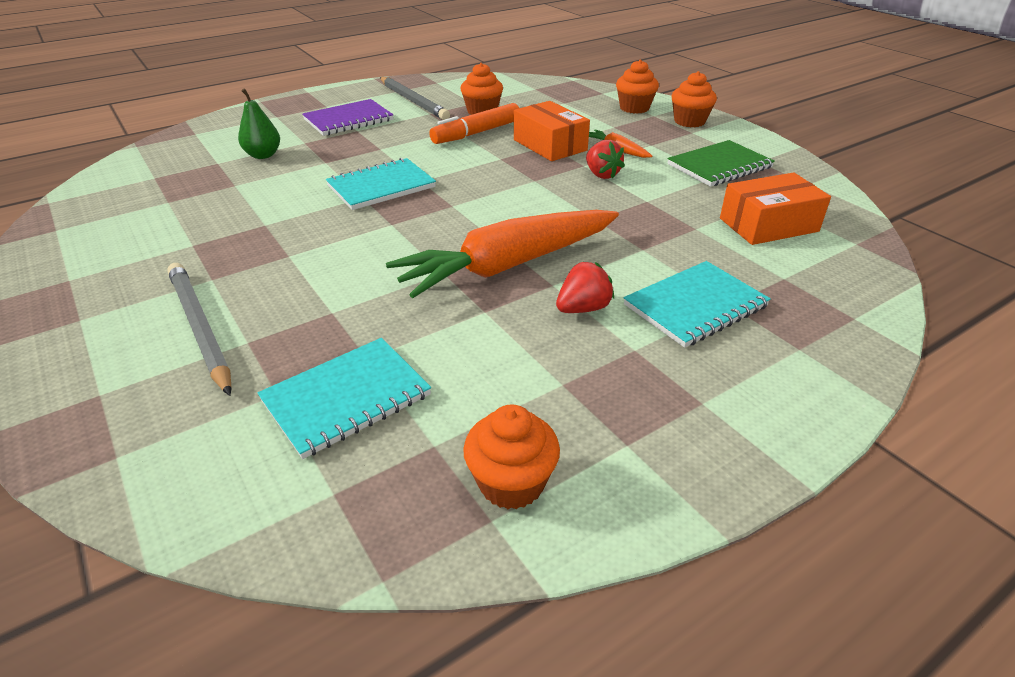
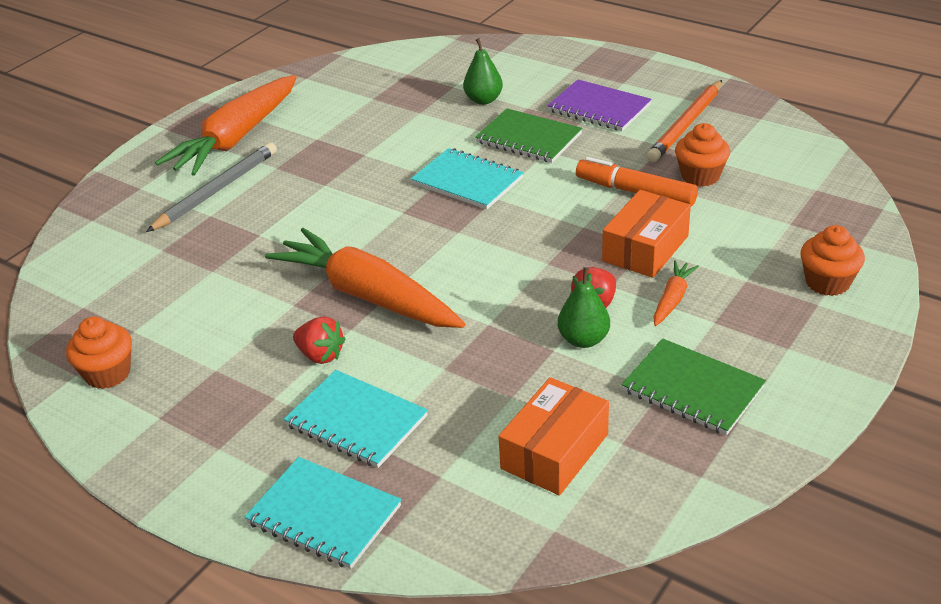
camera: 70 degrees right, 0 degrees up
(105, 296) = (236, 138): none -> orange carrot
(346, 398) = (166, 278): turquoise notebook -> turquoise notebook (324, 515)
(352, 151) = (528, 138): none -> green notebook
(413, 101) = (686, 124): grey pencil -> orange pencil
(642, 187) = (583, 340): none -> green pear
(689, 121) = (824, 339): orange cupcake -> none
(768, 225) = (554, 451): orange box -> orange box turned 75 degrees clockwise

